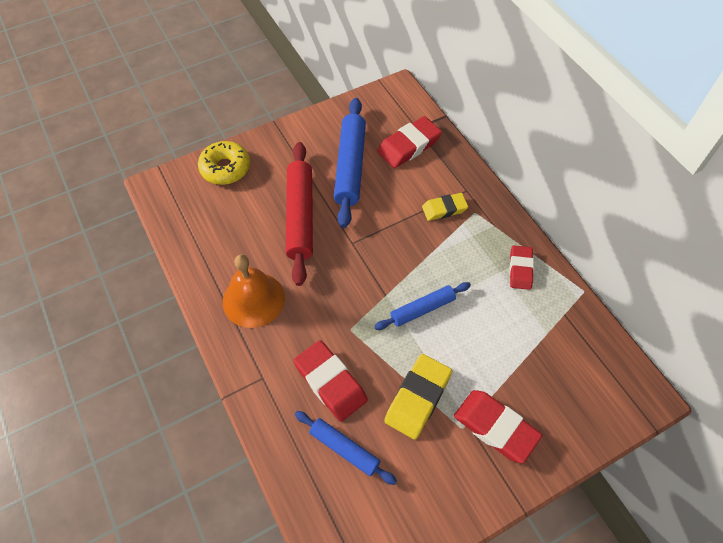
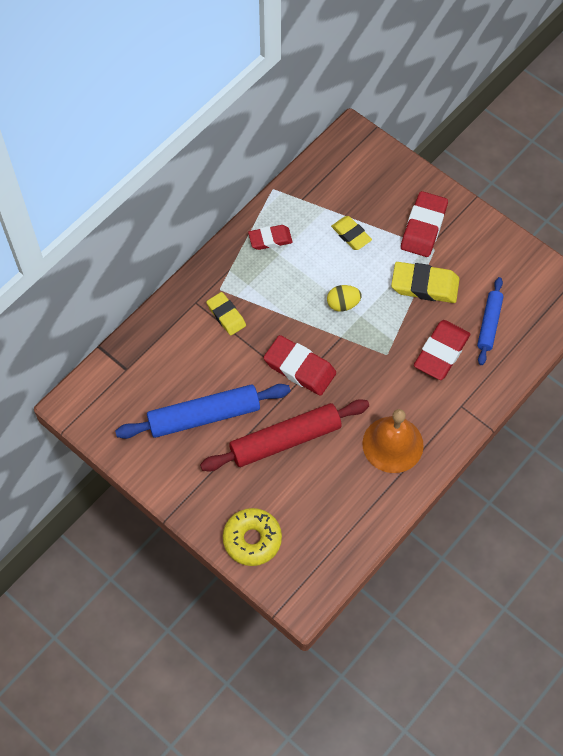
camera: 110 degrees left, 5 degrees up
(409, 146) = (155, 369): red eraser -> red eraser (299, 368)
(422, 309) = (343, 304): blue rolling pin -> yellow egg
(505, 346) = (351, 235): none -> yellow eraser

